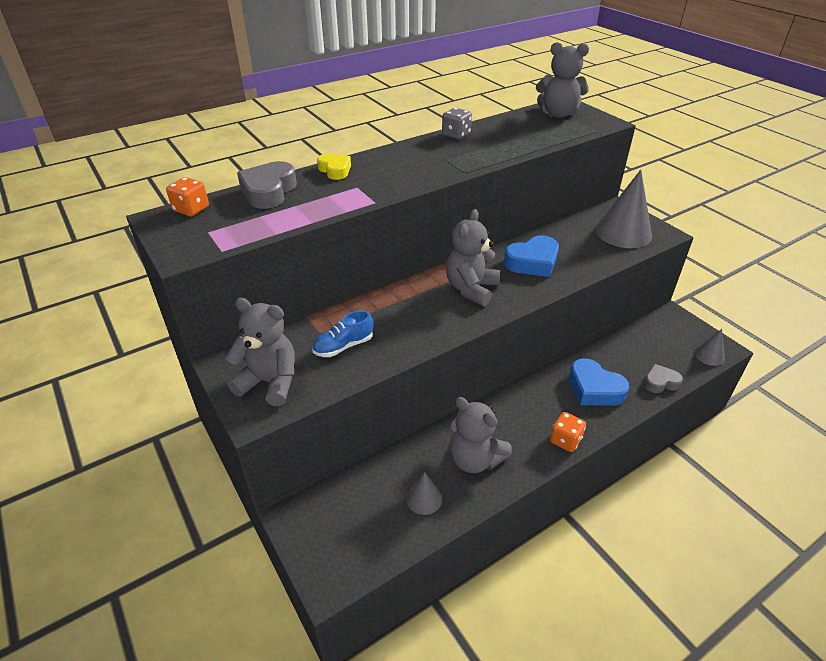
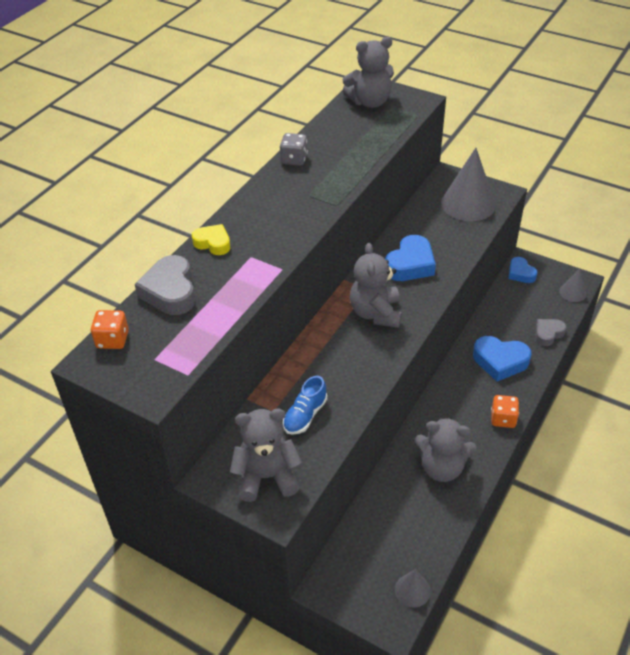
camera: 25 degrees left, 5 degrees up
(424, 498) = (422, 520): grey cone -> grey cone (412, 590)
(662, 322) = (520, 273): none -> blue heart

